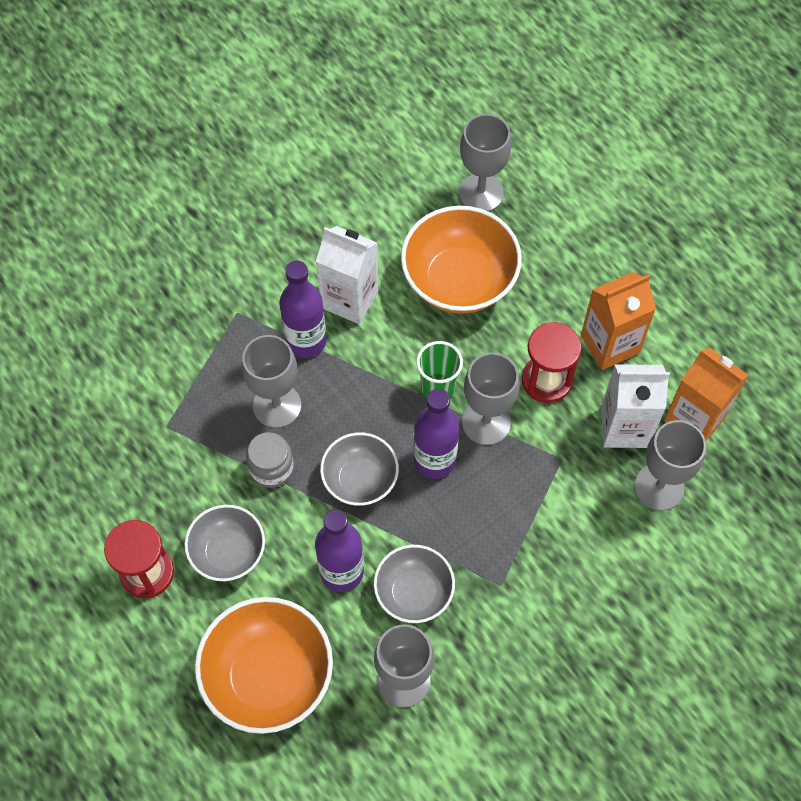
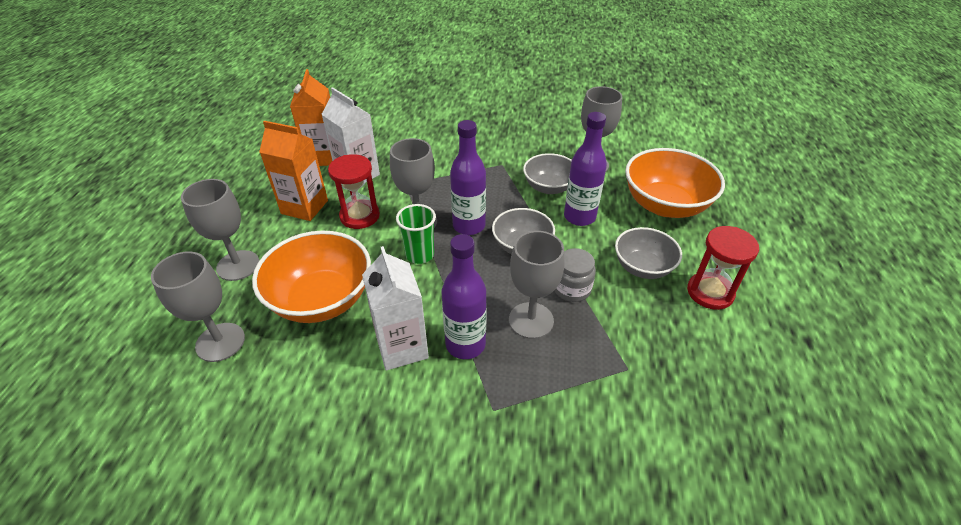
camera: 135 degrees left, 20 degrees down
(659, 487) = (380, 148): grey goblet -> grey goblet (238, 265)

